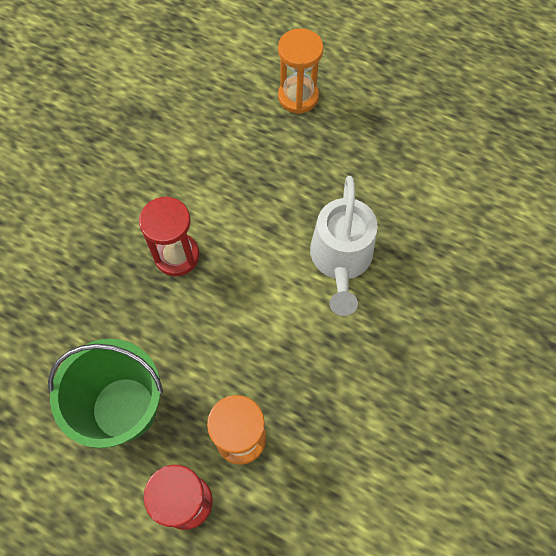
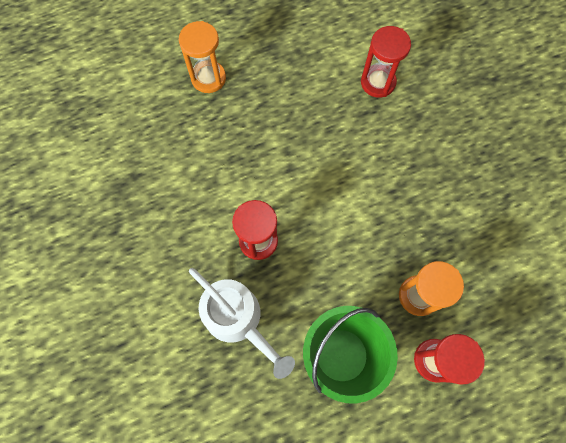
camera: 50 degrees left, 5 degrees up
(341, 260) = (347, 145): white watering can -> white watering can (238, 320)
(435, 237) = (378, 82): none -> red hourglass

